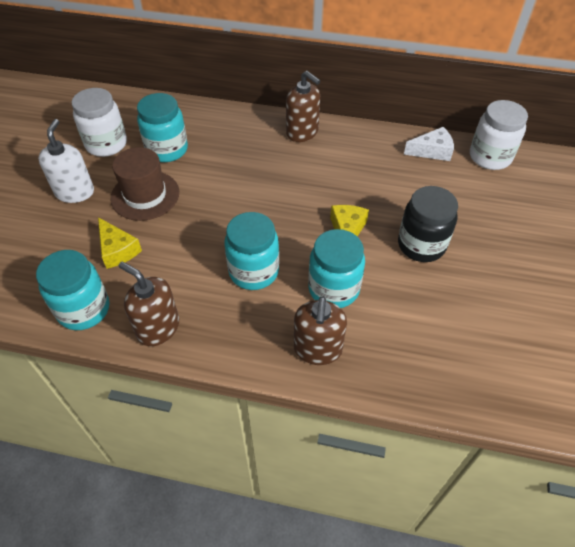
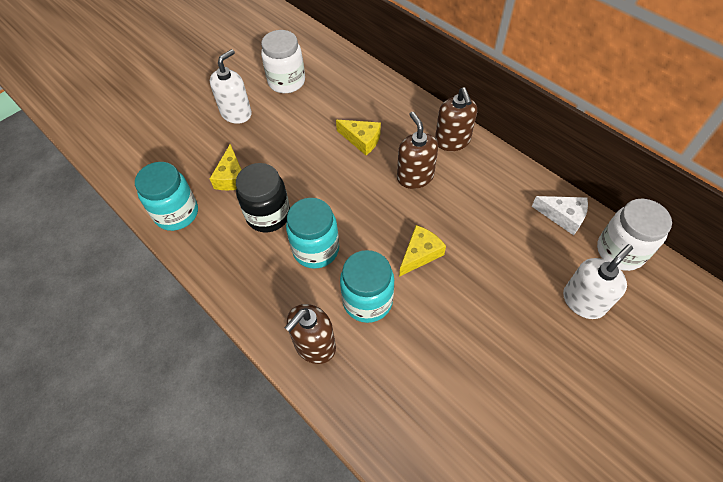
camera: 35 degrees right, 5 degrees up
(145, 195) = (283, 140): brown hat -> none
(158, 328) = (214, 257): brown soap dispenser -> brown soap dispenser (415, 177)
(167, 150) = (328, 107): turquoise jar -> none
(222, 164) = (362, 140): none -> yellow cheese
(421, 245) = (476, 303): black jar -> black jar (268, 215)
(494, 203) = (583, 301): none -> white soap dispenser

